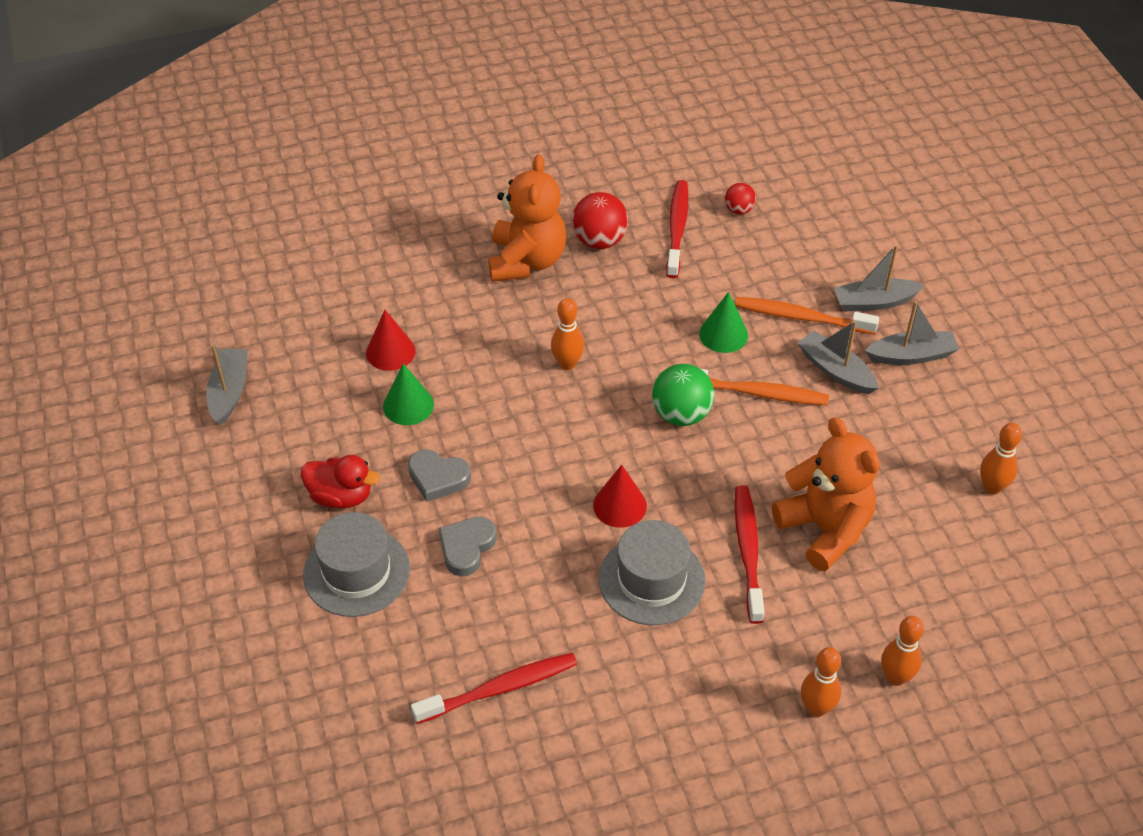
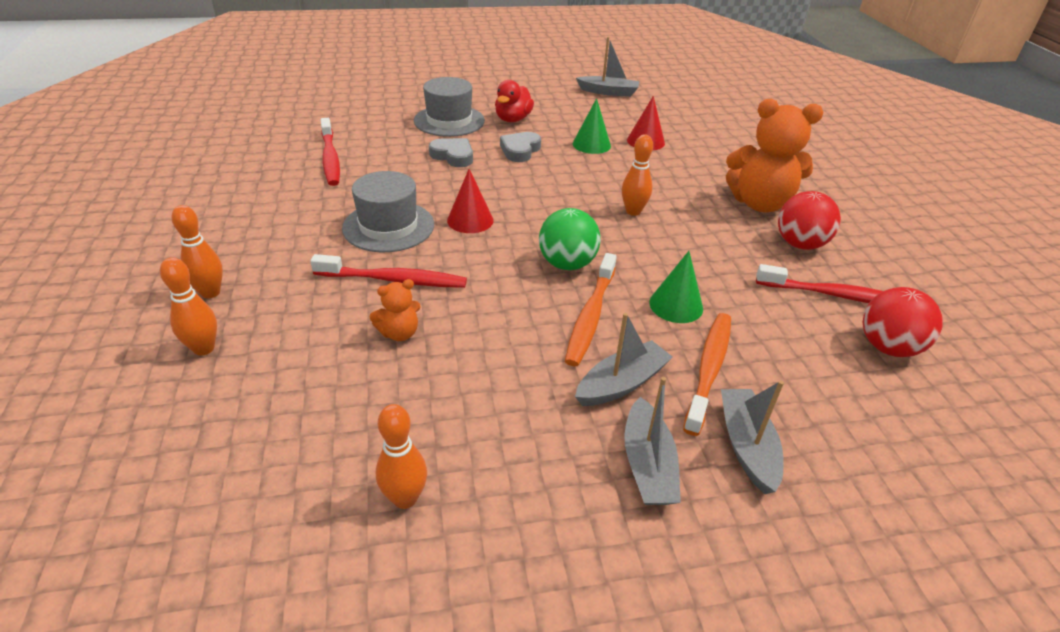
camera: 95 degrees right, 10 degrees down
(738, 210) = (888, 347): red ball -> red ball, size x1.75
(825, 529) = (399, 333): orange teddy bear -> orange teddy bear, size x0.47

